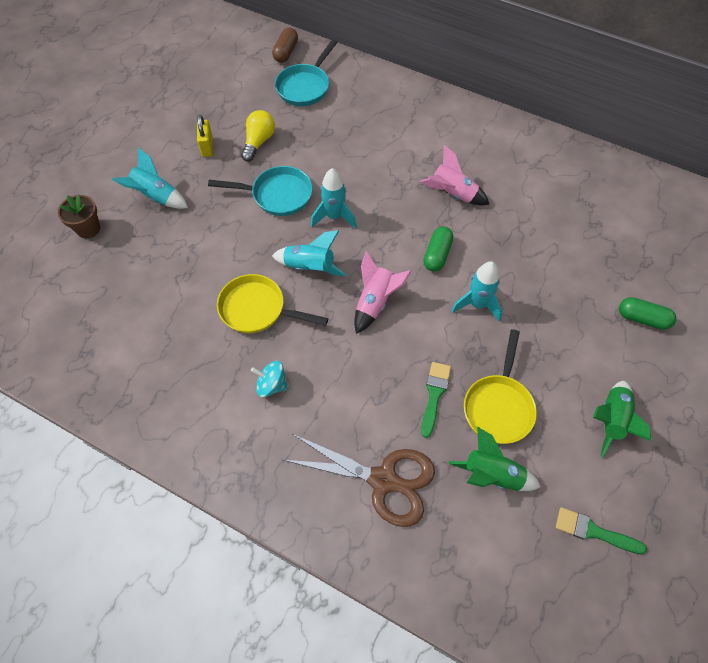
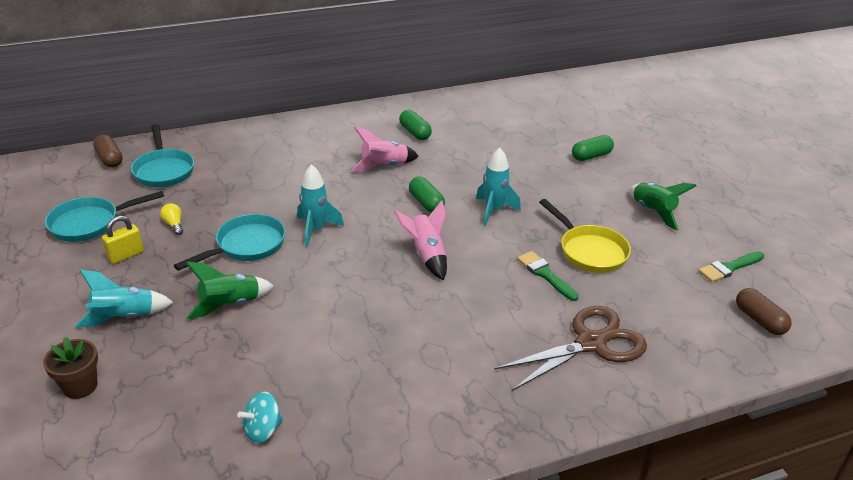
camera: 50 degrees left, 25 degrees down
(207, 147) = (126, 255): yellow padlock -> yellow padlock turned 75 degrees counterclockwise
(217, 104) = (90, 223): none -> turquoise pan
(257, 309) = (344, 322): yellow pan -> none
(258, 142) = (174, 225): yellow light bulb -> yellow light bulb, size x0.61
(271, 385) = (430, 357): turquoise spinning top -> turquoise spinning top (263, 430)
(310, 267) = (345, 270): turquoise rocket -> none
(492, 475) = (641, 286): green rocket -> green rocket (230, 305)
(520, 177) = (415, 133): none -> green capsule
(541, 597) = (759, 320): none -> brown capsule

